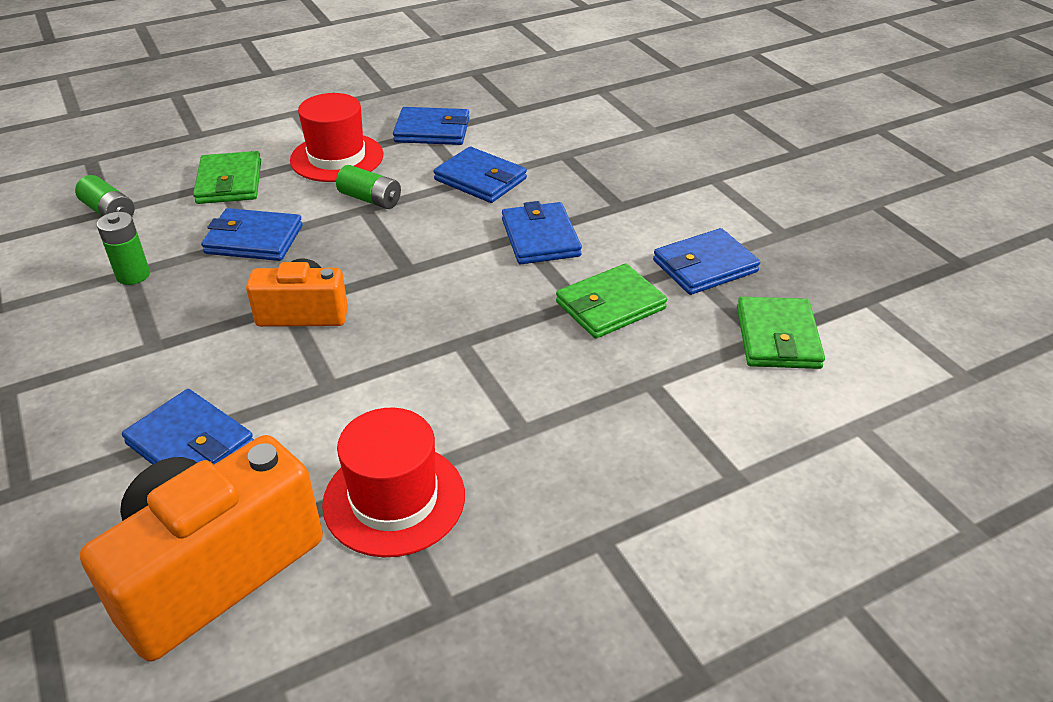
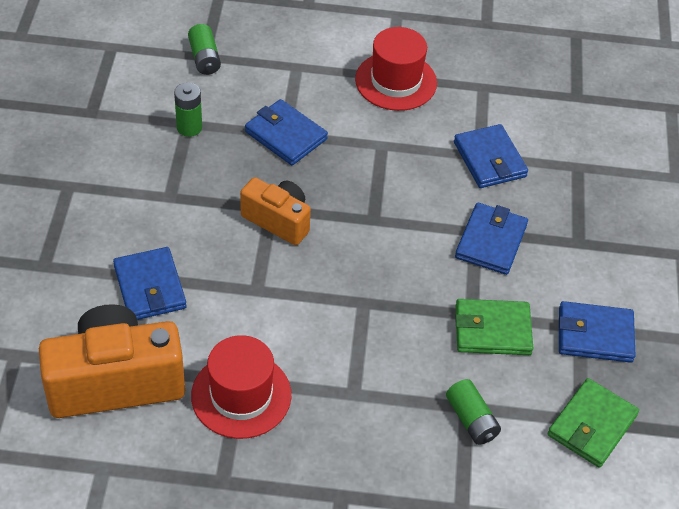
camera: 30 degrees right, 10 degrees up
(229, 182) = (302, 69): green wallet -> none
(370, 199) = (392, 138): green battery -> green battery (471, 420)
(432, 131) = (490, 87): blue wallet -> none

